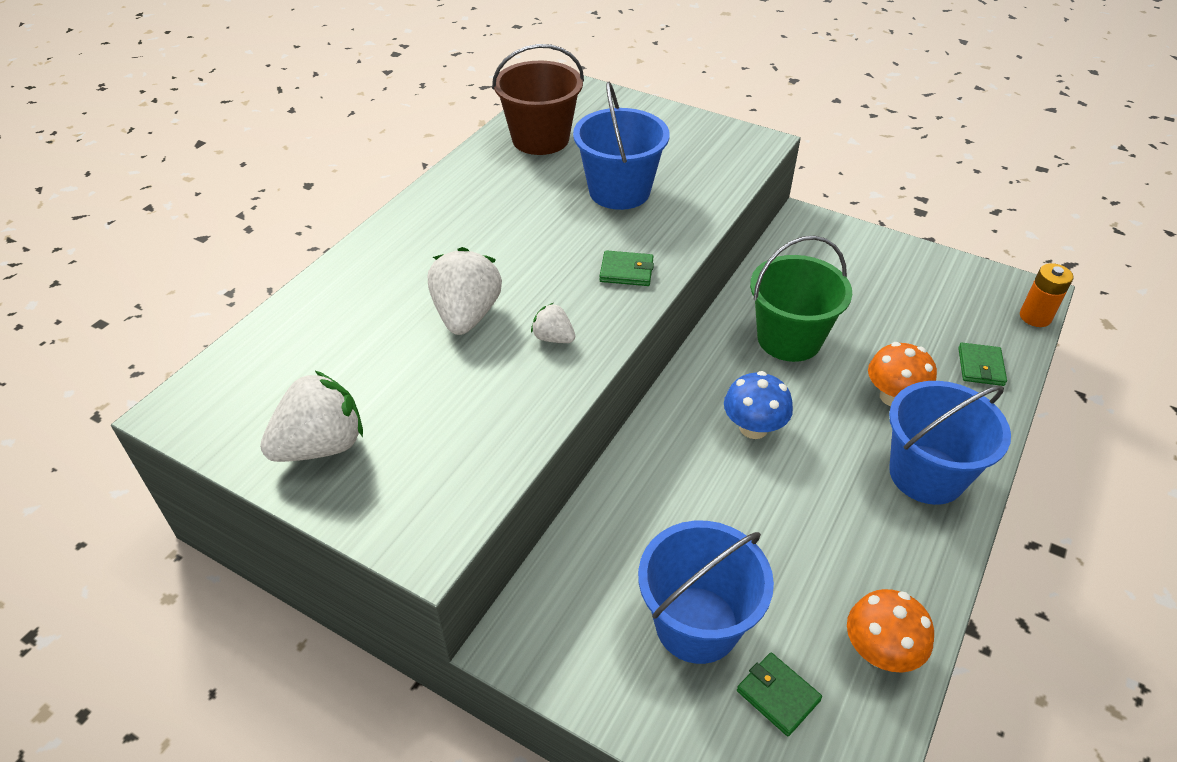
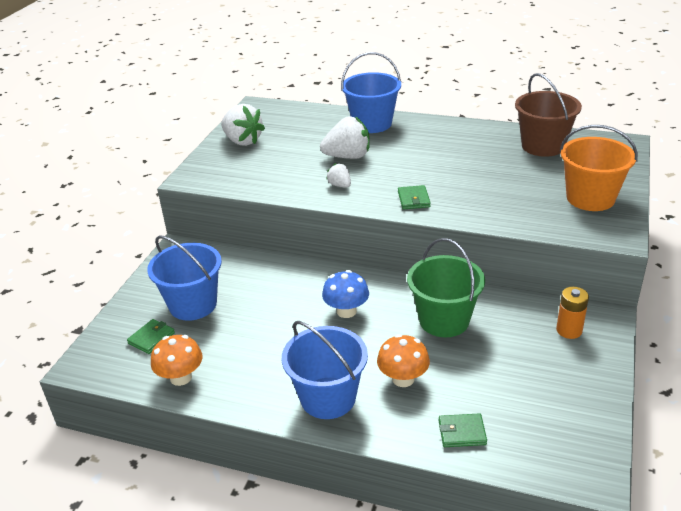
camera: 80 degrees right, 10 degrees down
(553, 338) = (340, 185): white strawberry -> white strawberry turned 60 degrees counterclockwise
(619, 191) = (501, 184): blue bucket -> blue bucket (372, 124)
(678, 139) = (590, 198): none -> orange bucket
(1035, 317) = (554, 476): orange battery -> orange battery (569, 330)

